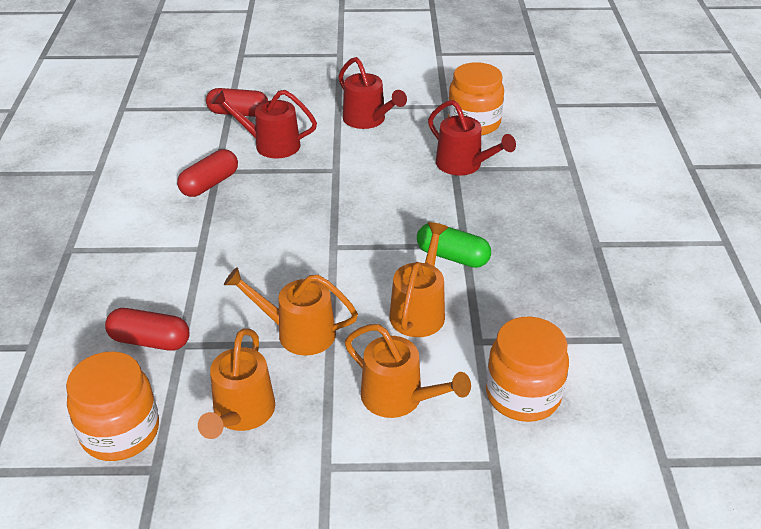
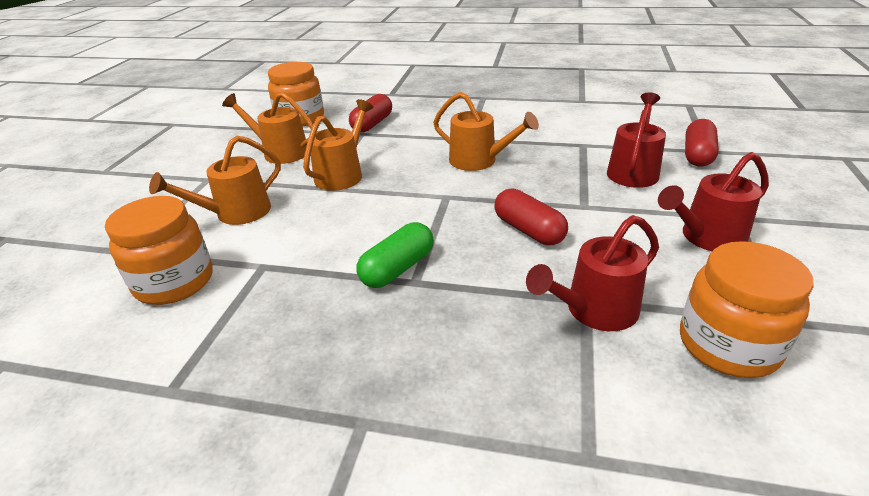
camera: 105 degrees right, 5 degrees down
(209, 184) = (560, 141): red capsule -> red capsule (528, 230)
(419, 310) = (328, 235): orange watering can -> orange watering can (479, 161)

